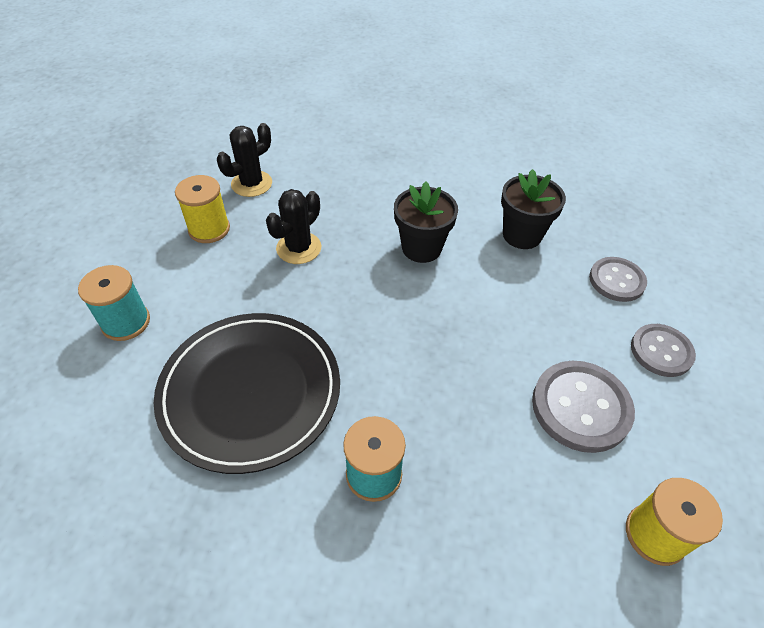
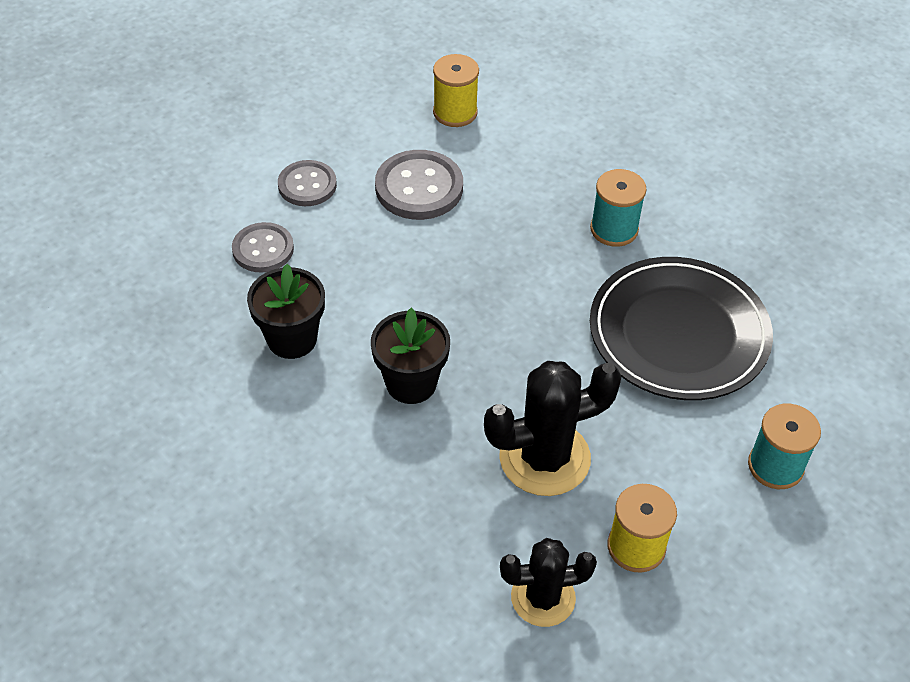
camera: 145 degrees left, 0 degrees up
(299, 248) = (544, 458): black cactus -> black cactus, size x1.53

